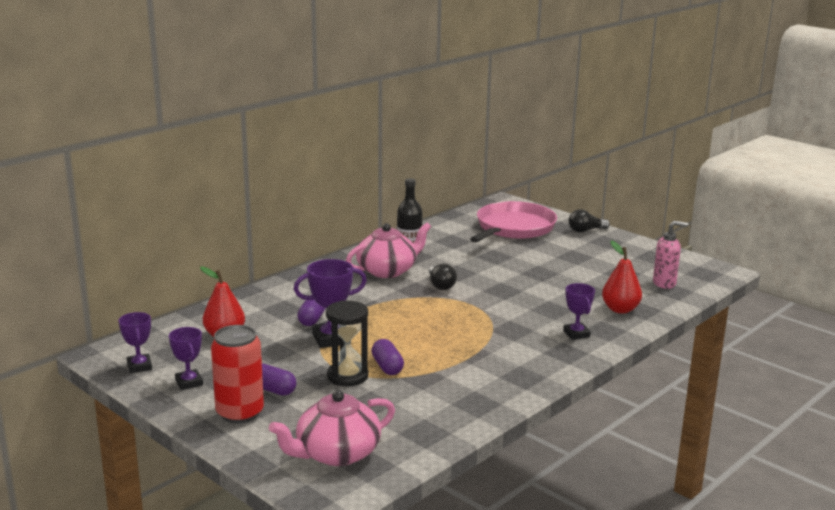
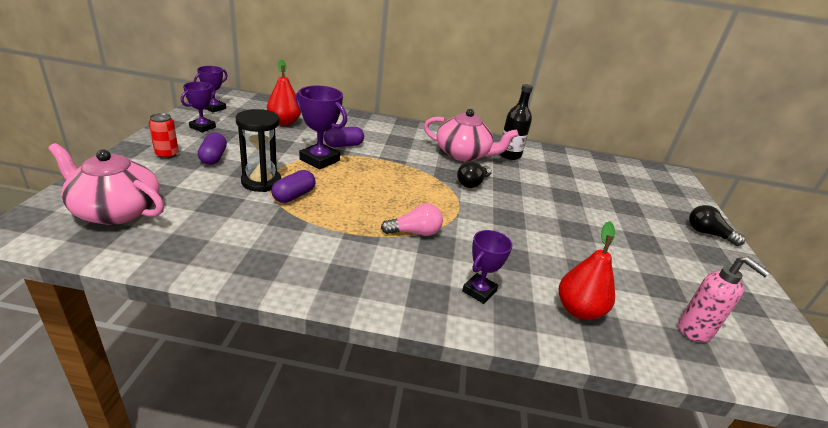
camera: 50 degrees right, 10 degrees up
(240, 413) = (167, 154): red can -> red can, size x0.54
(489, 333) = (414, 232): none -> pink light bulb
(513, 228) = (635, 191): pink pan -> none

